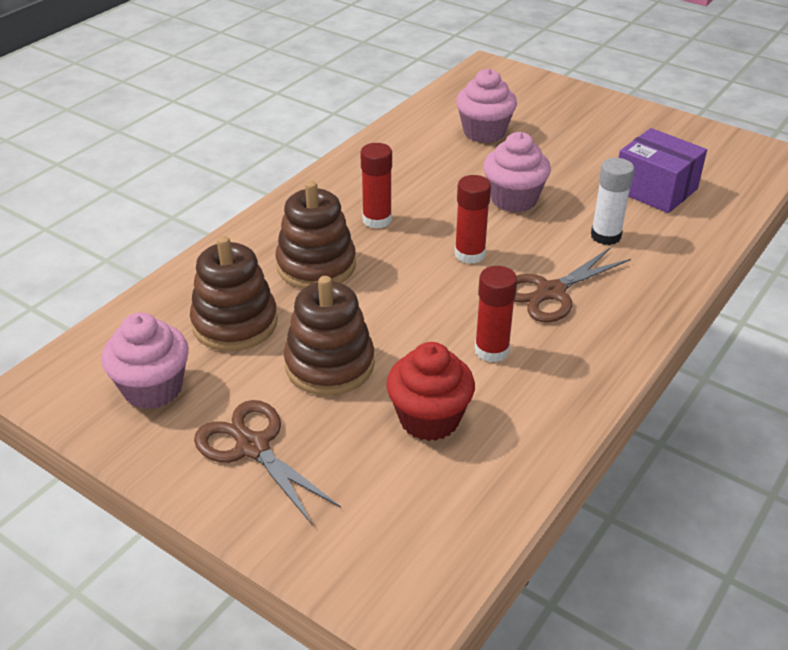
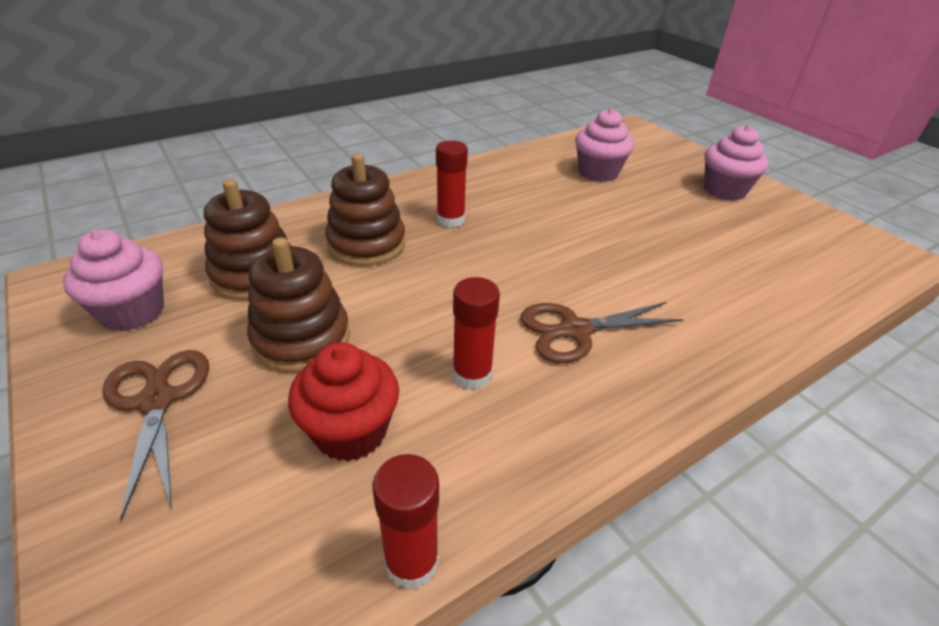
camera: 20 degrees right, 0 degrees up
(470, 254) = (515, 271): red glue stick -> red glue stick (411, 561)
(513, 199) = (591, 233): pink cupcake -> pink cupcake (724, 190)
(605, 236) = (668, 289): white glue stick -> none
(655, 189) = (746, 258): purple box -> none

